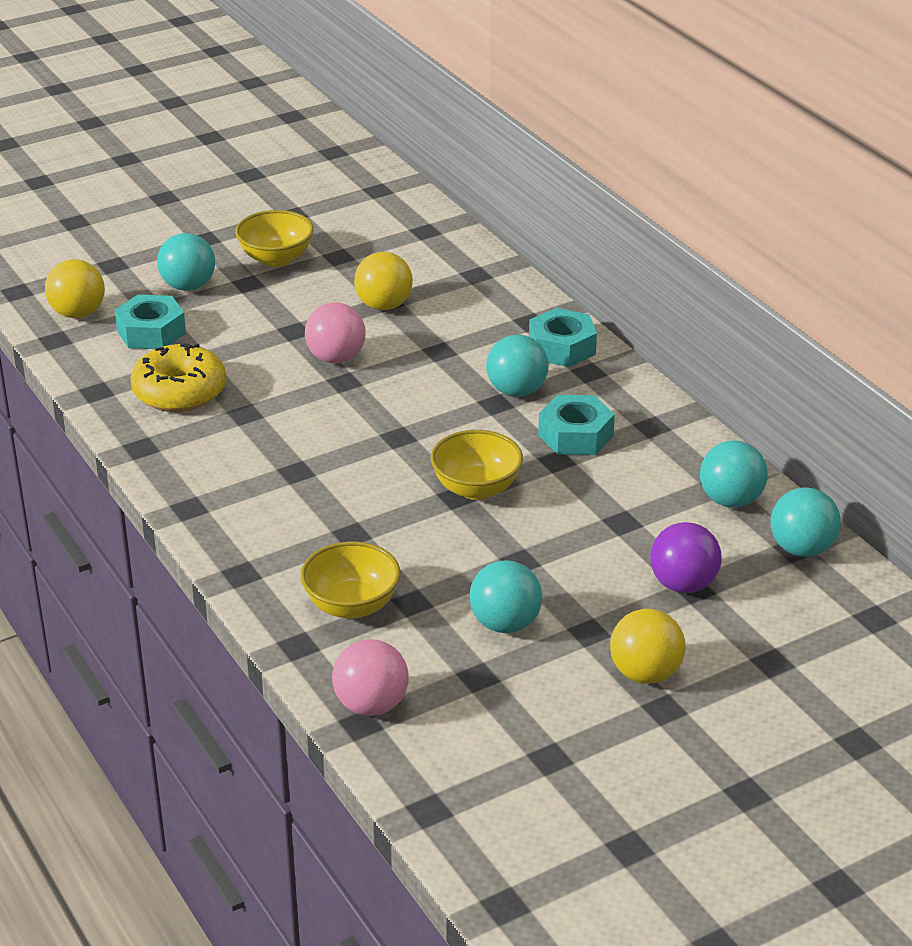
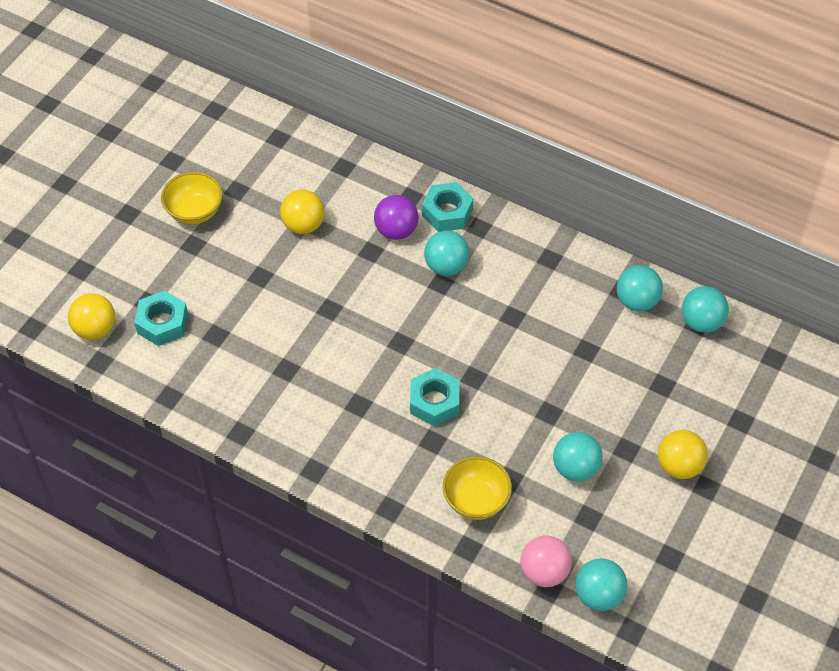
camera: 30 degrees left, 20 degrees up
(179, 392) = (227, 370): yellow donut -> none
(188, 286) = (153, 267): turquoise ball -> turquoise ball (598, 595)
(336, 358) = (308, 290): pink ball -> none
(476, 488) = (481, 365): yellow bowl -> none
(575, 435) = (509, 289): turquoise nut -> turquoise nut (434, 402)
(683, 584) = (654, 385): purple ball -> purple ball (396, 230)

